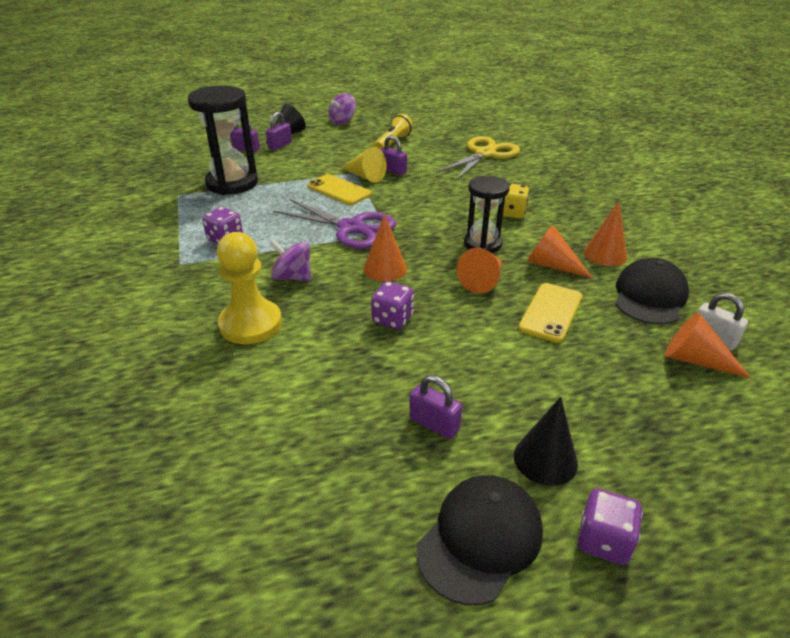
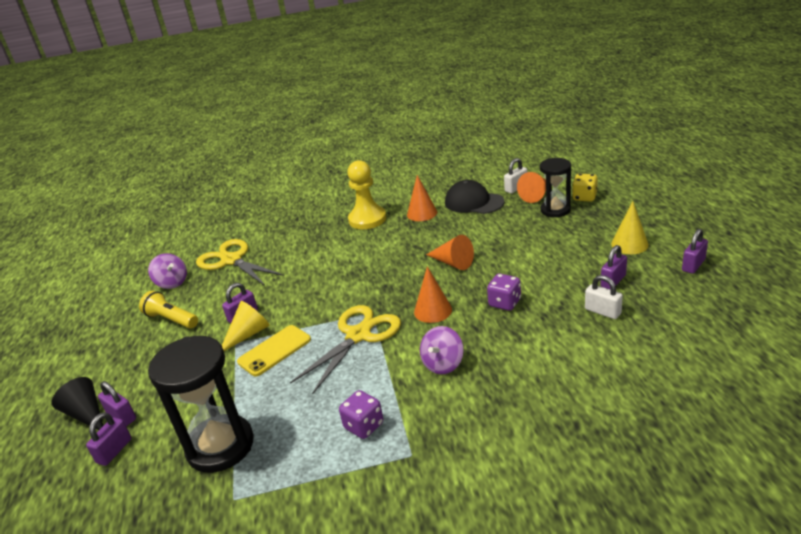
camera: 80 degrees left, 5 degrees down
(251, 324) = (517, 380): yellow pawn -> yellow pawn (367, 219)
(342, 121) = (76, 365): purple spinning top -> purple spinning top (172, 283)
(351, 228) = (358, 335): purple scissors -> yellow scissors
(360, 404) = (602, 311): none -> white padlock
(480, 539) = (693, 265): black cap -> purple padlock
(482, 244) = (400, 263): black hourglass -> black hourglass (555, 210)
(511, 213) = (352, 248): yellow dice -> yellow dice (584, 197)
(545, 459) = (629, 244): black cone -> yellow cone
(551, 312) = (493, 237): yellow phone -> none
(552, 265) = (434, 234): orange cone -> none
(603, 540) = (677, 231): purple dice -> none

